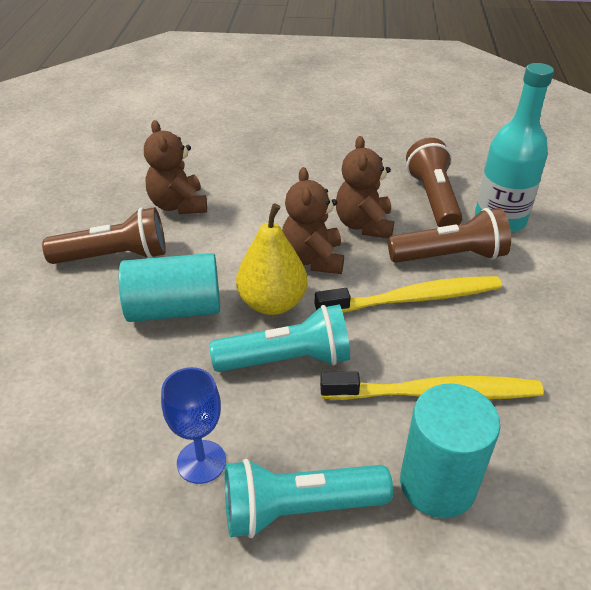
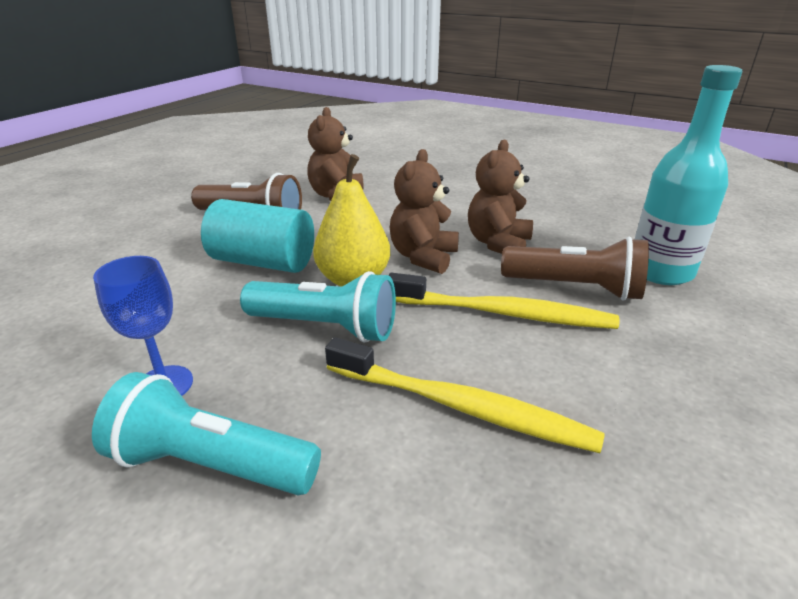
camera: 25 degrees right, 10 degrees down
(433, 198) = (591, 239): brown flashlight -> none
(437, 484) = (387, 503): turquoise cylinder -> none

